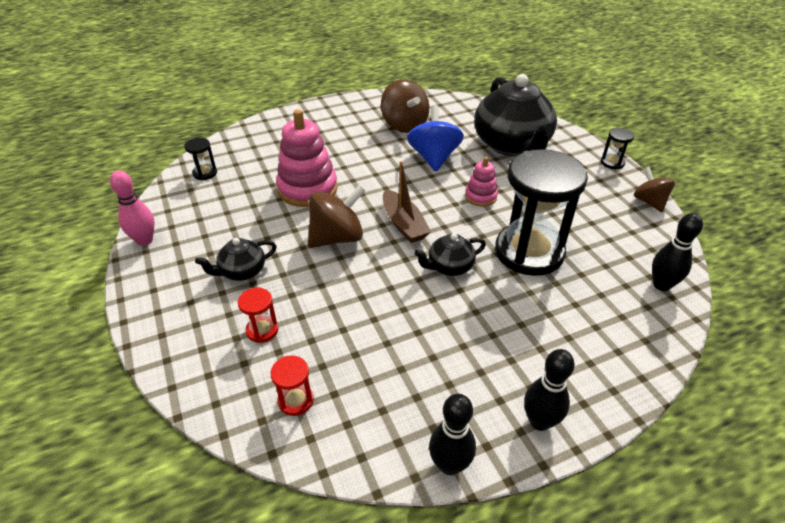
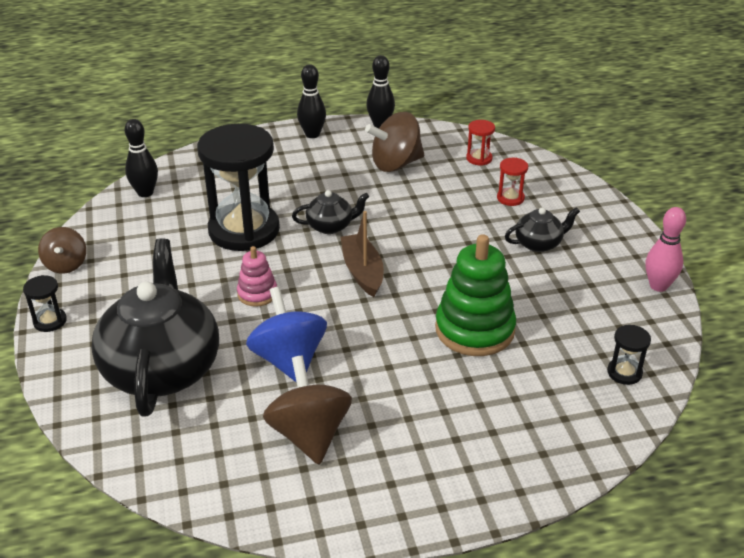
camera: 170 degrees left, 5 degrees down
(307, 189) = (474, 330): pink stacking toy -> green stacking toy
(337, 238) = (440, 265): brown spinning top -> brown spinning top (395, 164)
(434, 158) = (289, 360): blue spinning top -> blue spinning top turned 150 degrees clockwise

